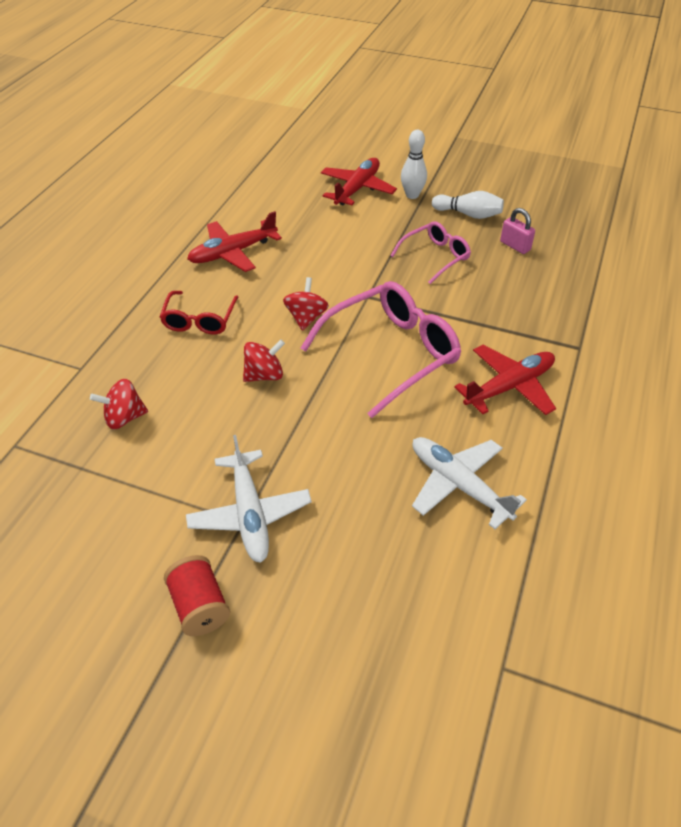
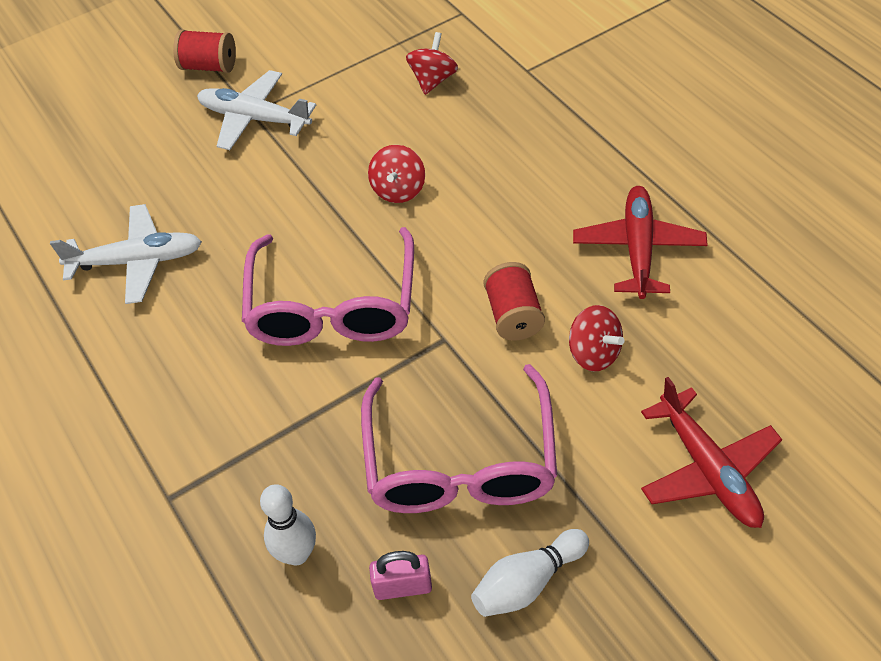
camera: 130 degrees right, 5 degrees up
(199, 320) = (528, 173): red glasses -> none
(306, 318) = (455, 262): red spinning top -> red spinning top (594, 353)
(325, 278) = (513, 315): none -> red spool
(412, 195) = (638, 537): white bowling pin -> white bowling pin (297, 554)
(435, 257) = (460, 462): pink glasses -> pink glasses, size x1.76
(509, 387) = (190, 380): red plane -> none

